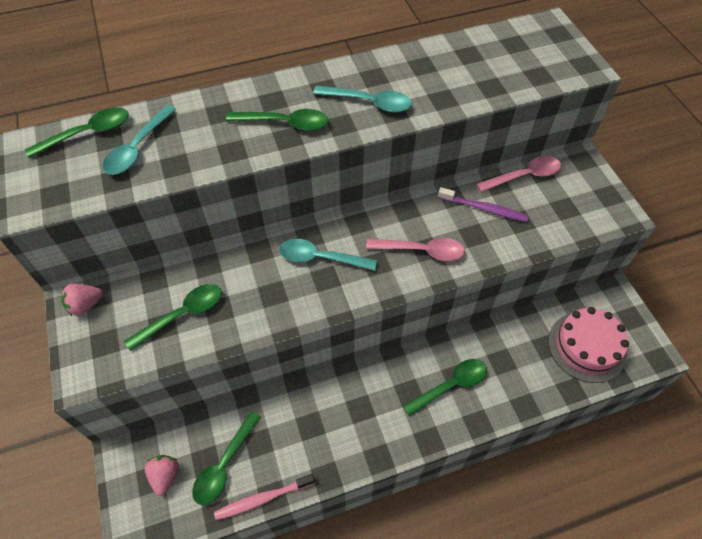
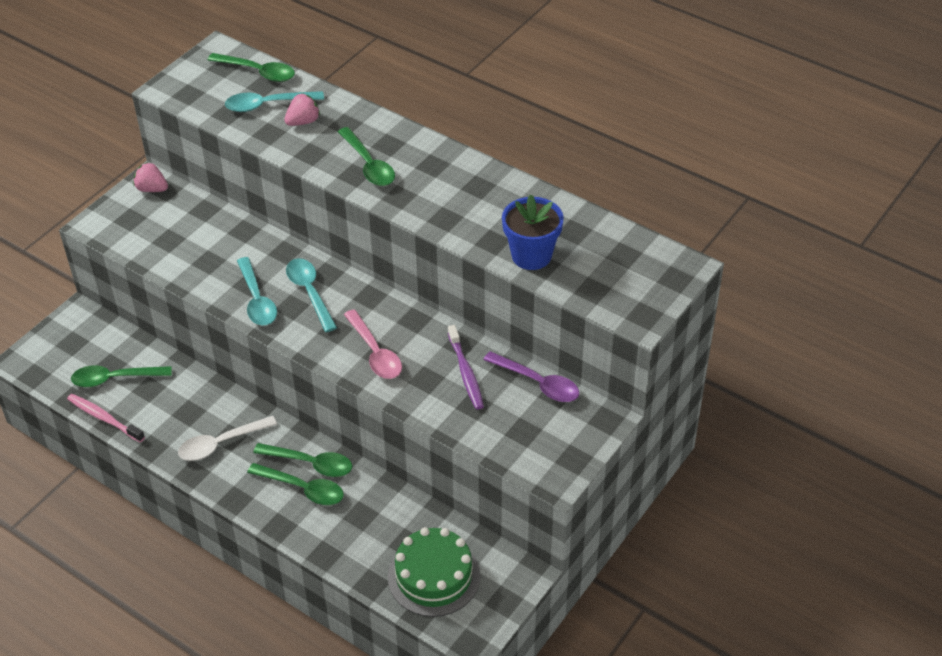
camera: 55 degrees right, 10 degrees down
(165, 476) = (80, 350): pink strawberry -> pink strawberry (303, 122)
(182, 315) = (187, 245): green spoon -> green spoon (310, 463)
(362, 419) = (221, 443): none -> white spoon
(369, 102) = (441, 199): turquoise spoon -> turquoise spoon (257, 300)
(476, 87) = (531, 255): none -> blue flower pot
(523, 176) = (537, 383): pink spoon -> purple spoon
(587, 347) = (434, 576): pink cake -> green cake

